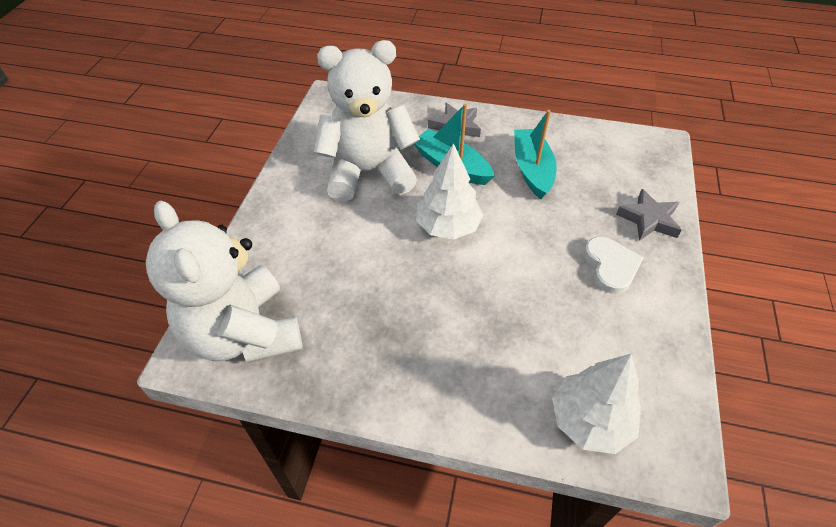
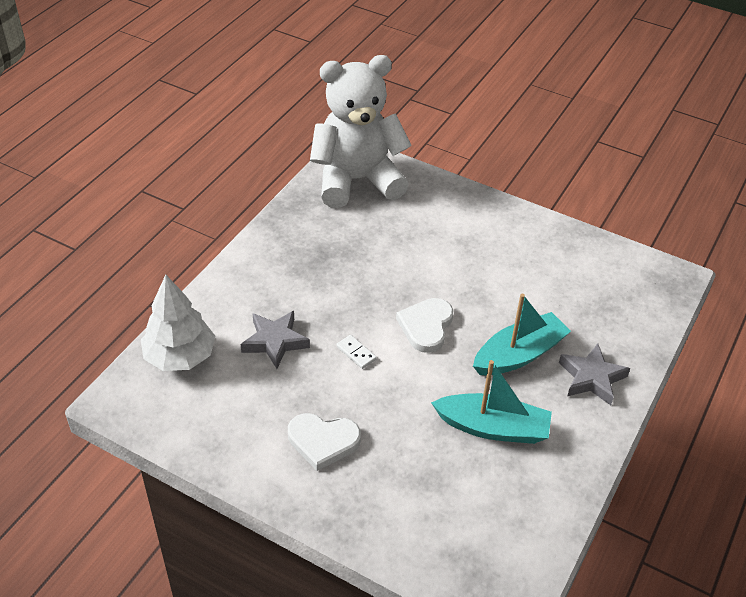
camera: 105 degrees right, 5 degrees down
(368, 172) = (526, 284): white teddy bear -> none
(448, 227) = (426, 326): white tree -> white heart
(504, 268) = (356, 353): none -> white domino
(648, 219) = (374, 511): grey star -> grey star (275, 341)

